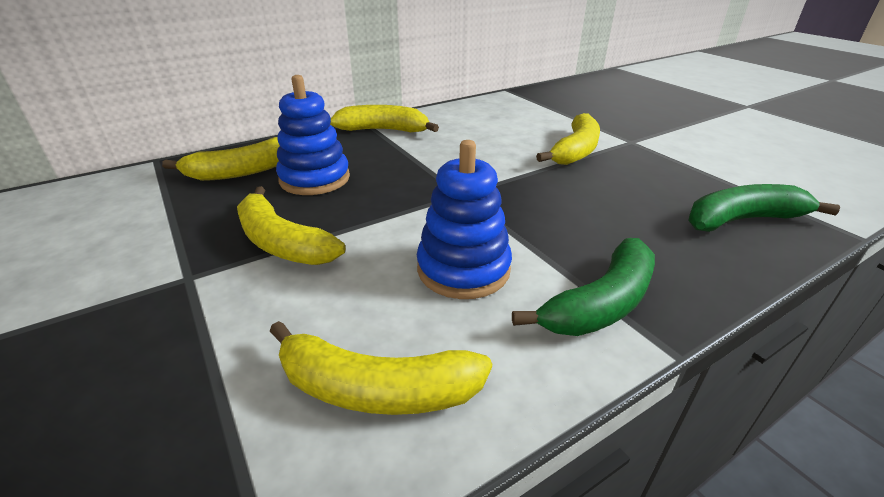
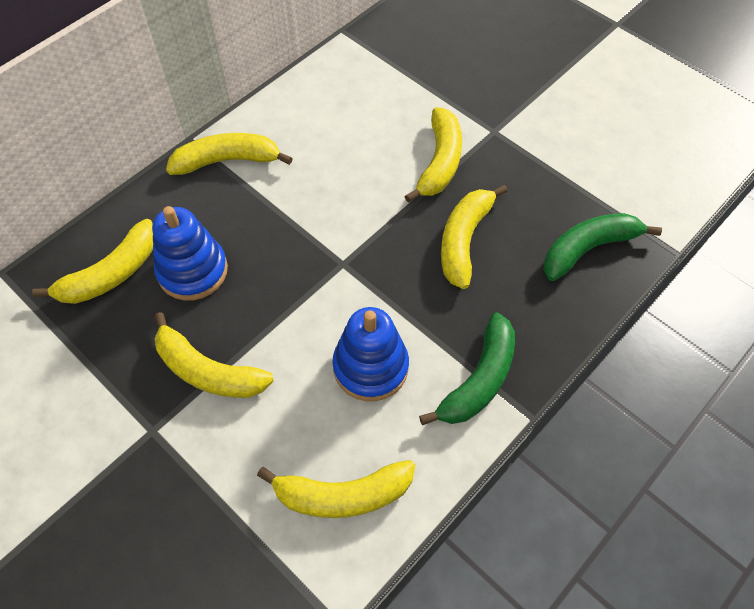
camera: 15 degrees left, 25 degrees up
(594, 196) = (464, 240): none -> yellow banana

